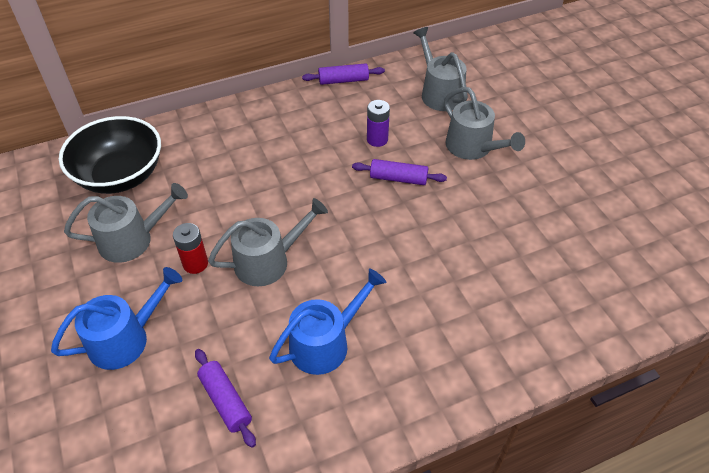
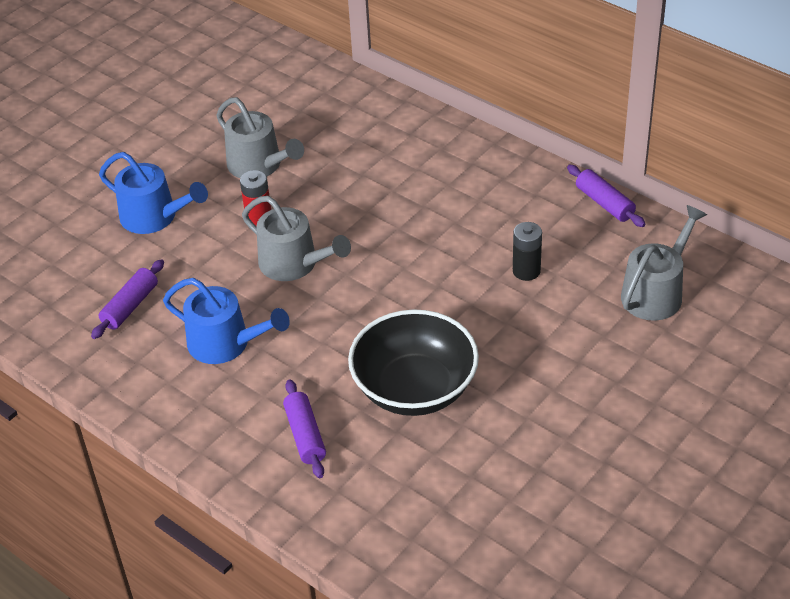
camera: 65 degrees right, 5 degrees down
(120, 175) = (329, 117): black bowl -> black bowl (414, 389)
(377, 139) = (526, 271): purple battery -> black battery
(398, 178) = (477, 312): purple rolling pin -> purple rolling pin (305, 435)
(473, 147) = (580, 356): grey watering can -> none

